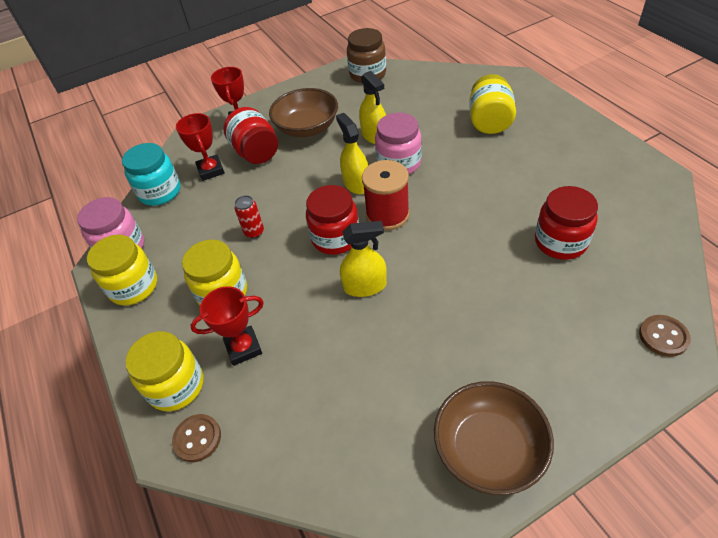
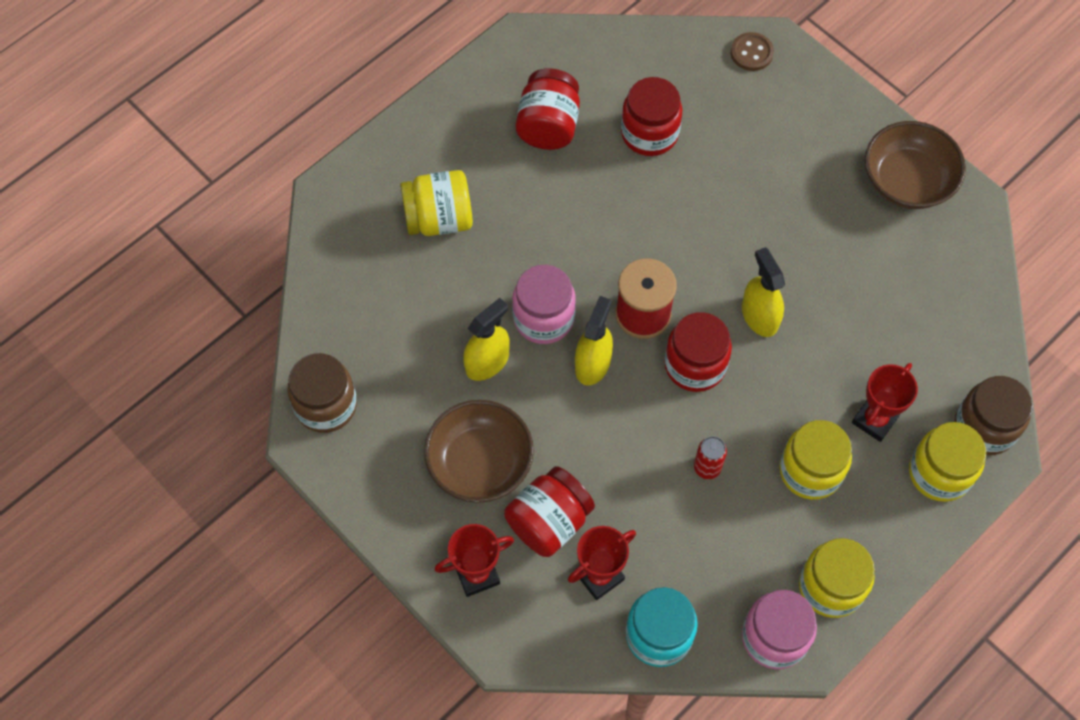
camera: 110 degrees left, 15 degrees up
(197, 438) = (984, 427): brown button -> brown jar
(243, 348) = (874, 420): red trophy -> red trophy turned 75 degrees clockwise
(356, 183) = (592, 363): yellow spray bottle -> yellow spray bottle turned 150 degrees clockwise
(570, 181) = (548, 126): none -> red jar

